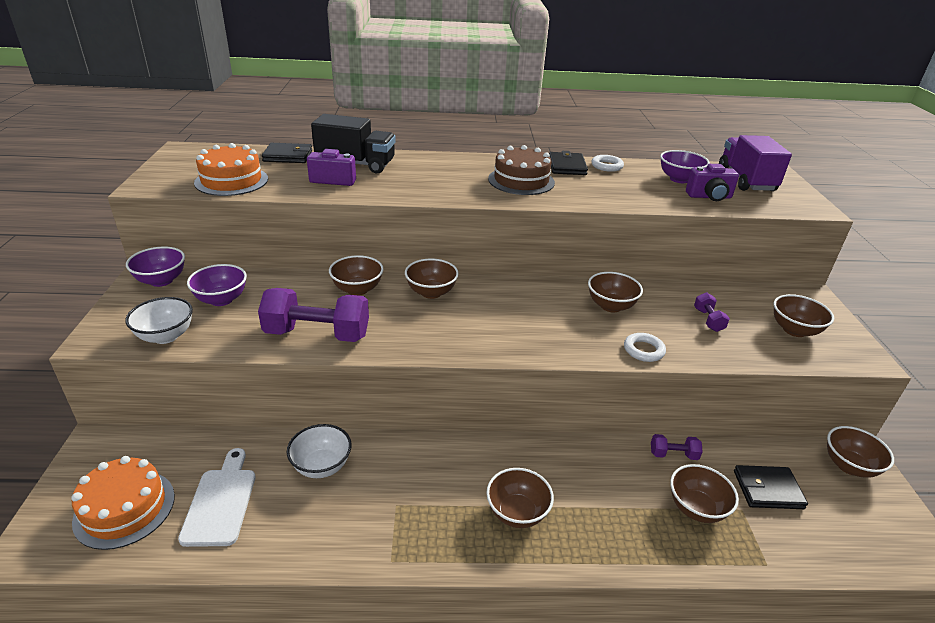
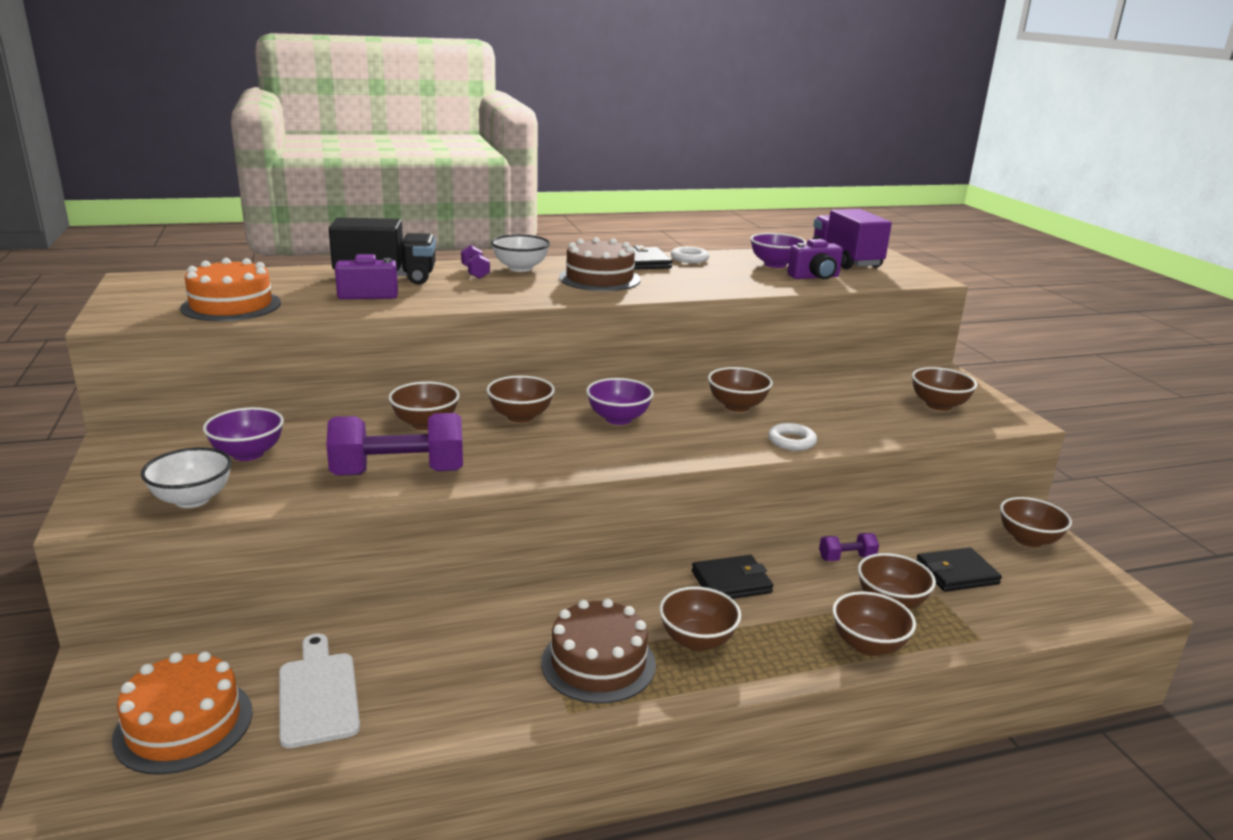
camera: 15 degrees left, 10 degrees down
(161, 280) = (148, 444): purple bowl -> purple bowl (618, 419)
(288, 156) = (290, 276): black wallet -> black wallet (731, 582)
(321, 466) = (436, 636): white bowl -> white bowl (520, 268)
(431, 518) = (598, 663): none -> brown cake
(660, 549) = (868, 645): none -> brown bowl
(708, 320) = (847, 406): purple dumbbell -> purple dumbbell (475, 273)

